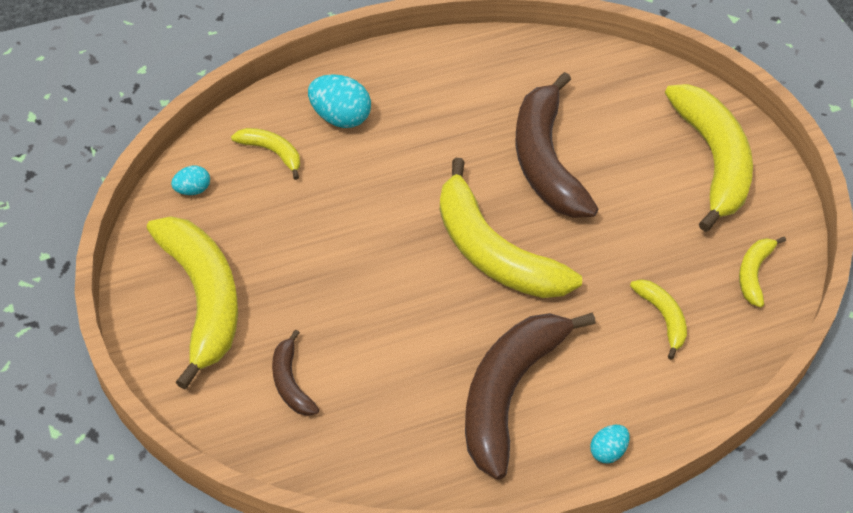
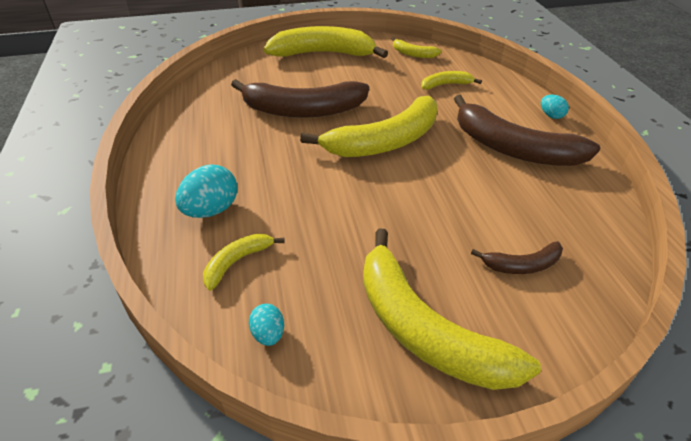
camera: 80 degrees left, 10 degrees down
(203, 298) = (425, 330): yellow banana -> yellow banana turned 120 degrees counterclockwise

